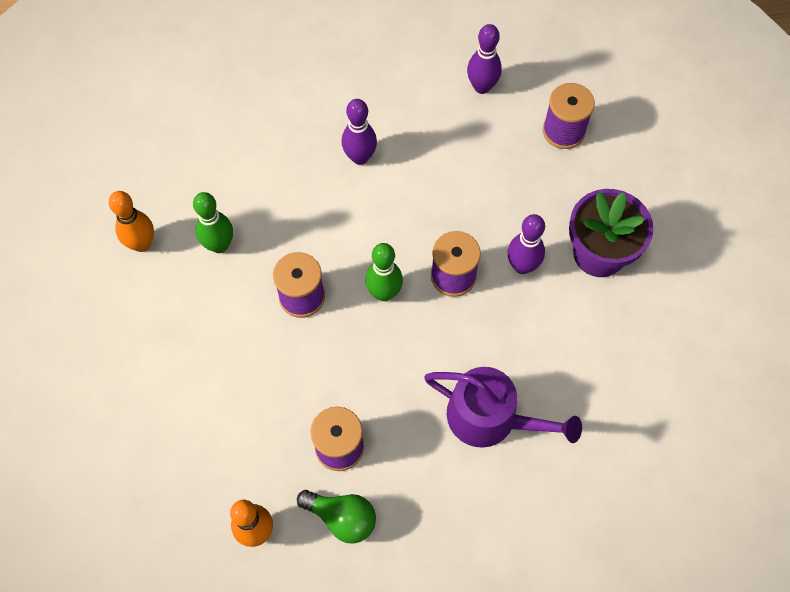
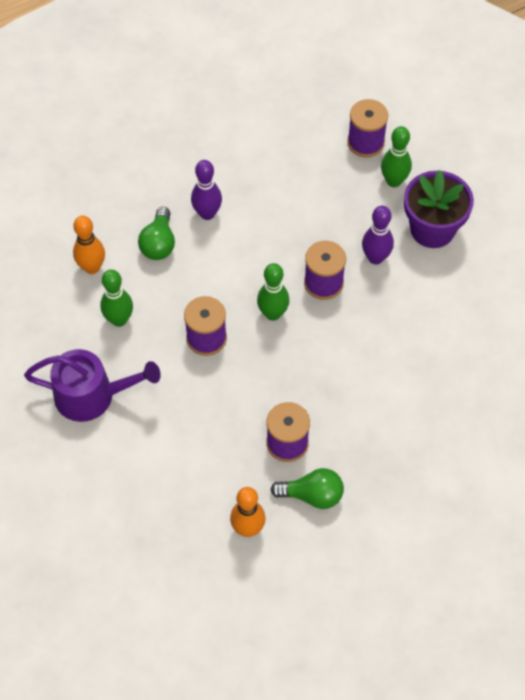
camera: 20 degrees left, 5 degrees down
(142, 244) = (52, 339): orange bowling pin -> orange bowling pin (92, 267)
(295, 174) = (159, 243): none -> green light bulb
(482, 87) = (284, 127): purple bowling pin -> none
(490, 418) = (397, 381): purple watering can -> purple watering can (91, 395)
(577, 184) = (394, 181): none -> green bowling pin

